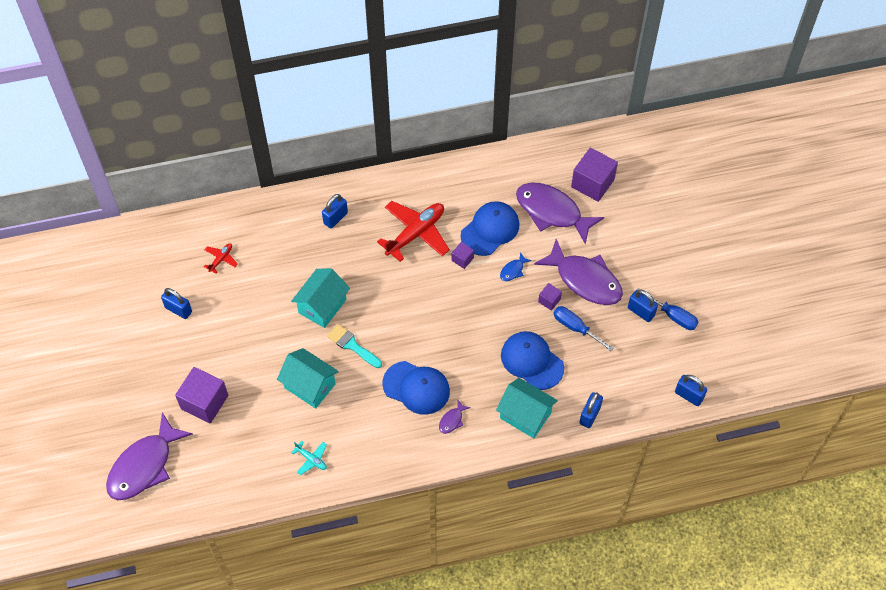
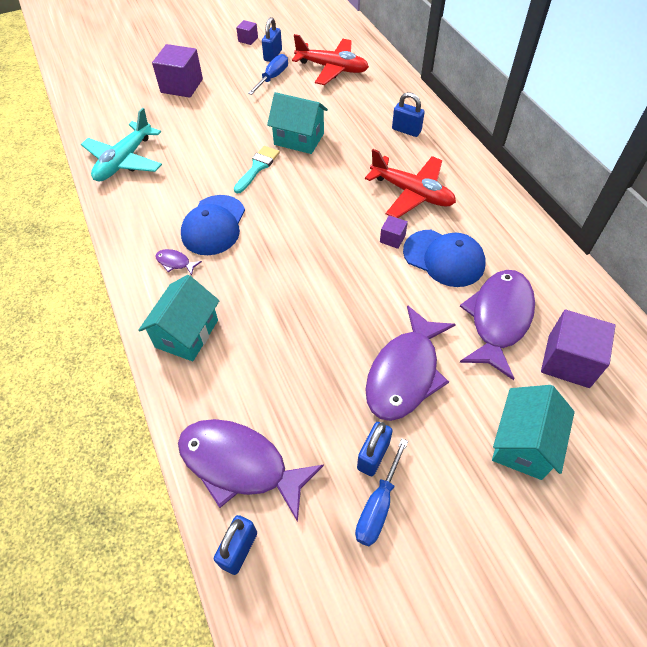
camera: 80 degrees right, 5 degrees down
(144, 466) = (118, 65): purple fish -> purple fish (240, 465)
(221, 259) = (332, 68): red plane -> red plane, size x2.15
(310, 386) = (206, 146): turquoise house -> turquoise house (523, 443)
(311, 459) = (124, 161): turquoise plane -> turquoise plane, size x2.15
(513, 270) = (393, 290): blue fish -> none
(532, 361) = (265, 329): blue cap -> none
(549, 300) = (360, 335): purple cube -> purple cube (248, 39)
(575, 328) = (325, 372): blue screwdriver -> blue screwdriver (273, 77)
(589, 415) = (193, 408): blue padlock -> none

